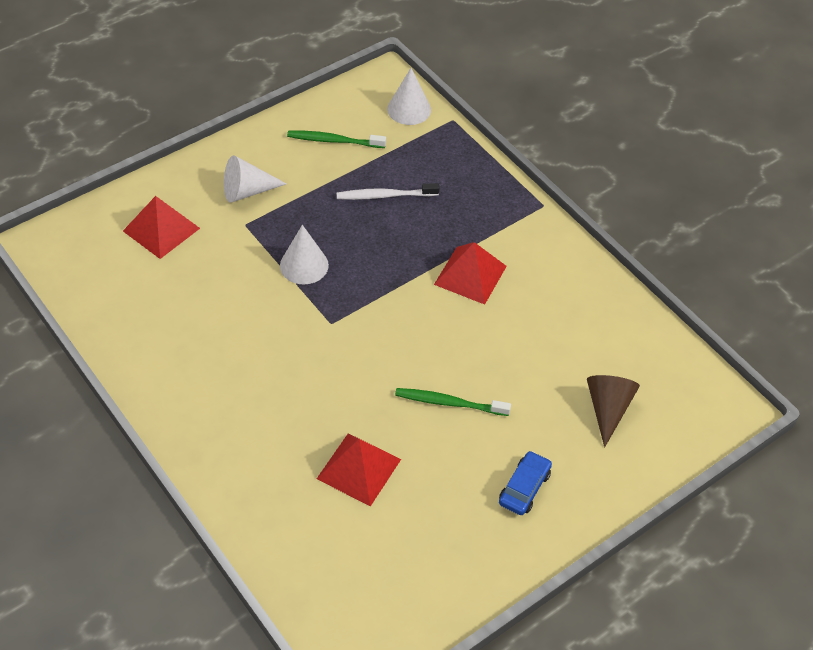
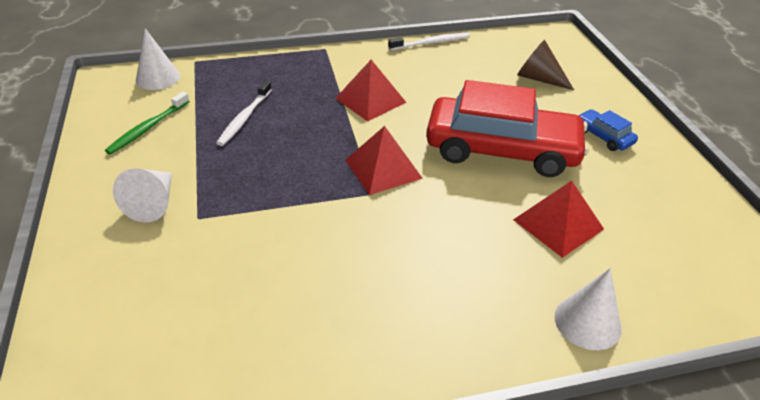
camera: 65 degrees left, 10 degrees down
(161, 229) = (142, 291): red pyramid -> red pyramid (383, 169)
(304, 265) = (287, 191): white cone -> white cone (587, 322)
(448, 403) = (502, 149): green toothbrush -> red car
(620, 291) = (431, 43): none -> white toothbrush

